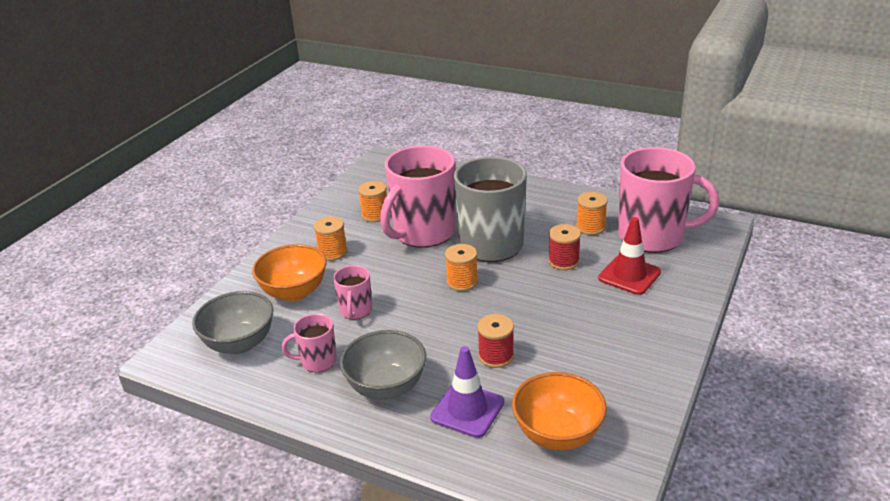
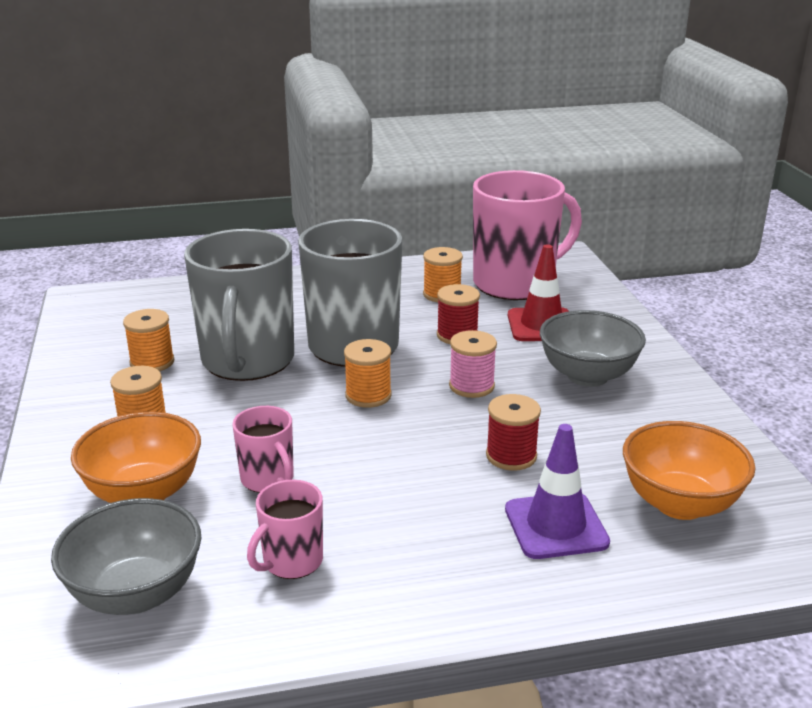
camera: 40 degrees left, 5 degrees down
(386, 387) = (427, 548): grey bowl -> grey bowl (587, 376)
(423, 233) = (247, 361): pink mug -> grey mug
(529, 300) = (471, 386): none -> pink spool

